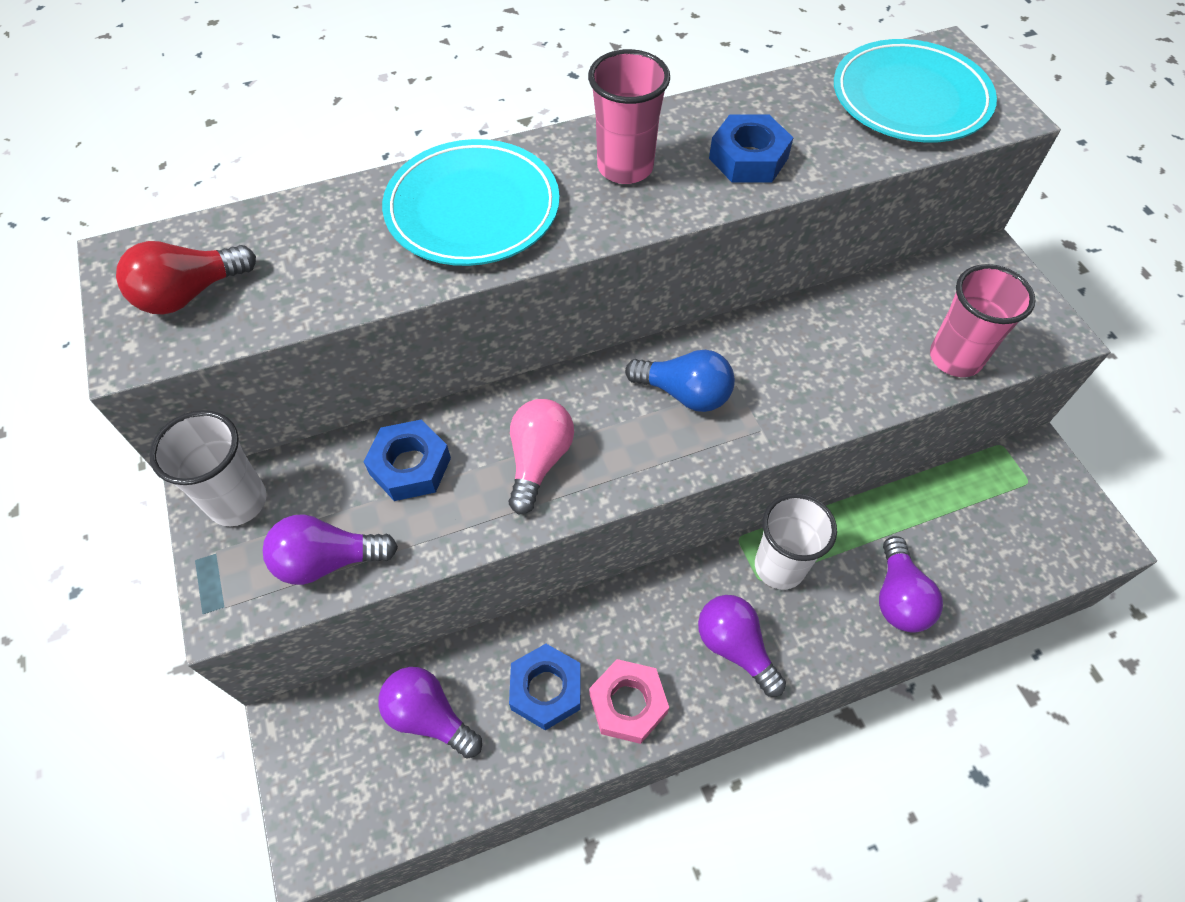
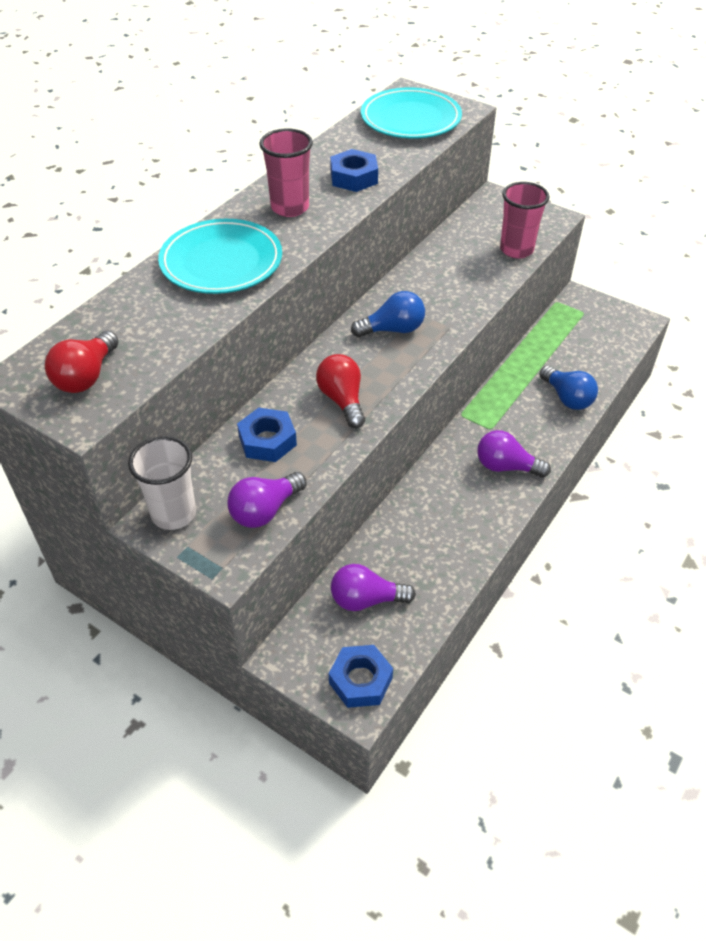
camera: 35 degrees left, 10 degrees down
(539, 461) = (342, 400): pink light bulb -> red light bulb
(546, 689) = (422, 546): blue nut -> blue nut (360, 680)
(628, 704) = (474, 526): pink nut -> none
(779, 566) = (495, 416): white cup -> none
(898, 597) = (567, 398): purple light bulb -> blue light bulb

